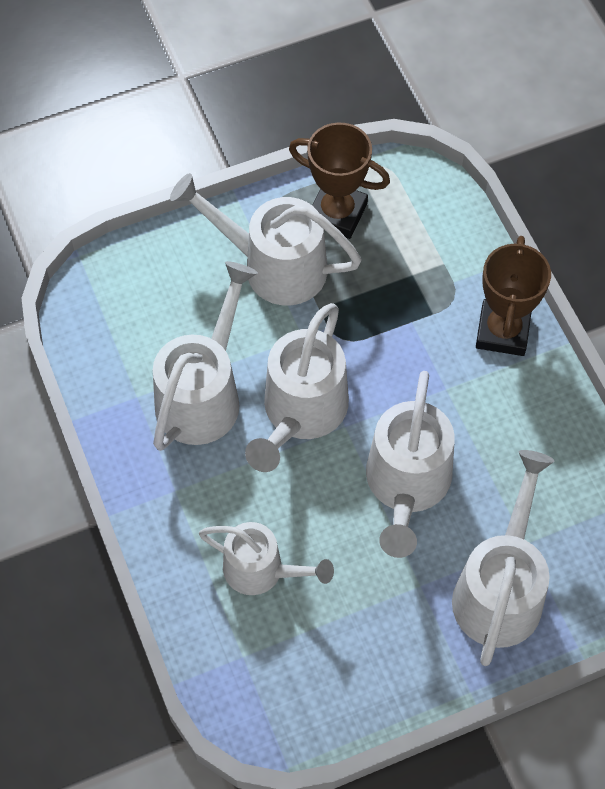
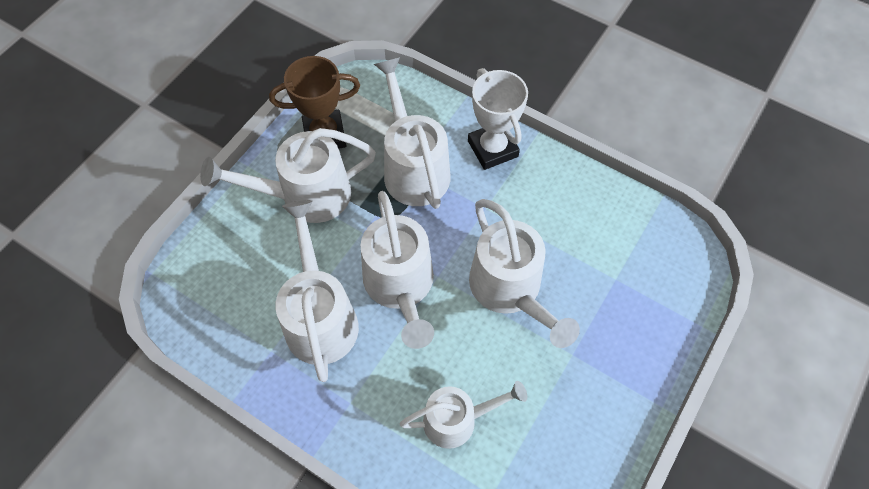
camera: 35 degrees left, 0 degrees up
(500, 588) = (624, 320): white watering can -> white watering can (413, 167)
(502, 331) = (492, 149): brown trophy -> white trophy

